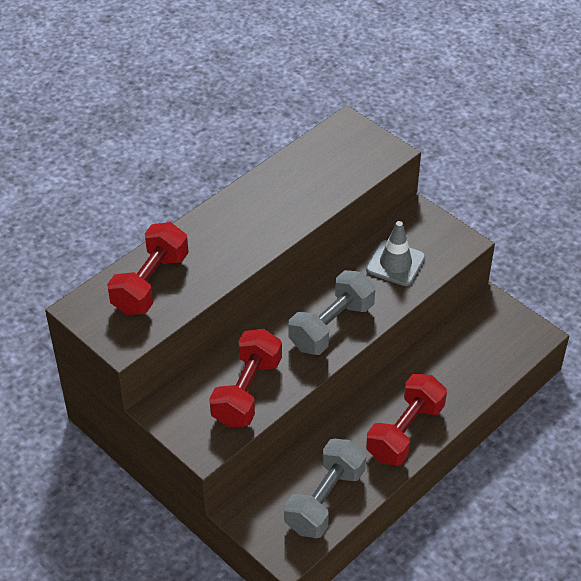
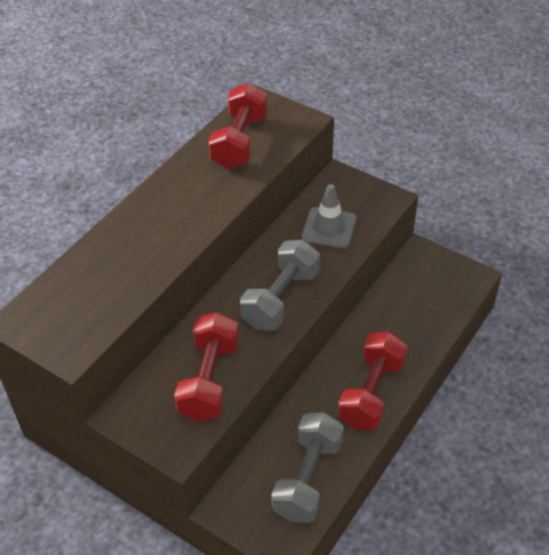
camera: 10 degrees left, 0 degrees up
(150, 283) = (90, 284): red dumbbell -> red dumbbell (239, 142)

